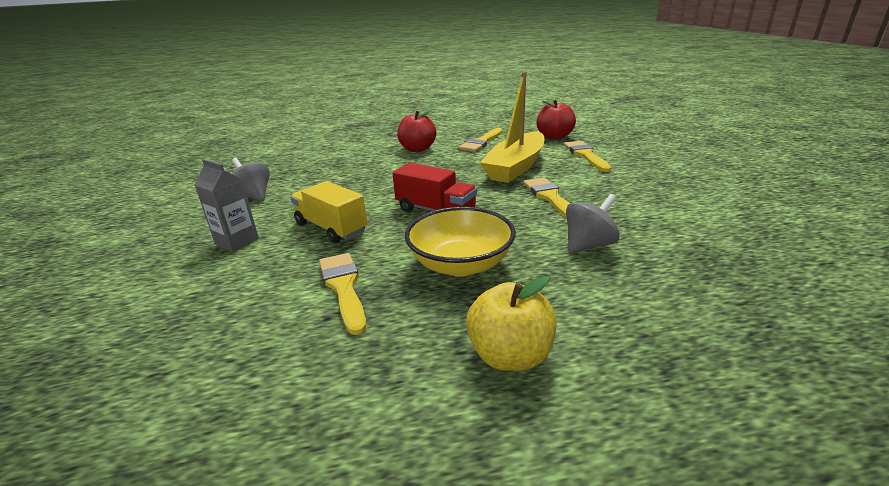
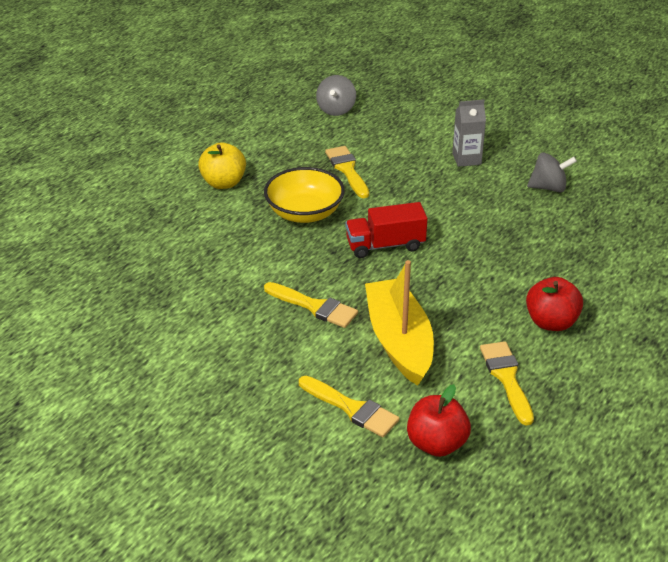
camera: 135 degrees right, 10 degrees up
(331, 228) = (429, 195): yellow truck -> none
(343, 287) = (347, 170): yellow brush -> yellow brush turned 135 degrees counterclockwise
(588, 245) = (240, 267): grey spinning top -> grey spinning top (336, 109)

